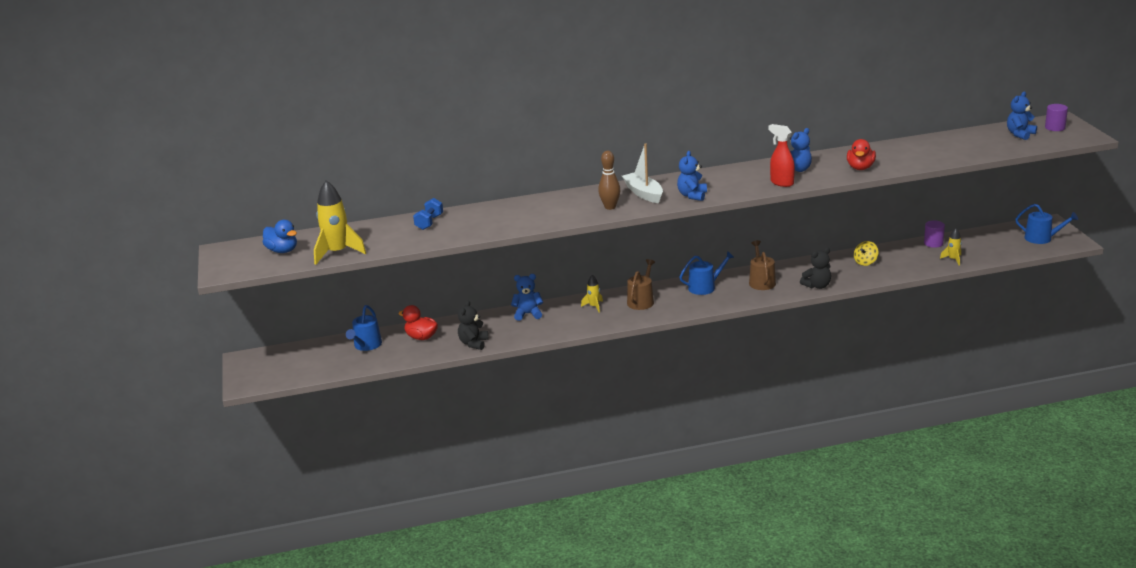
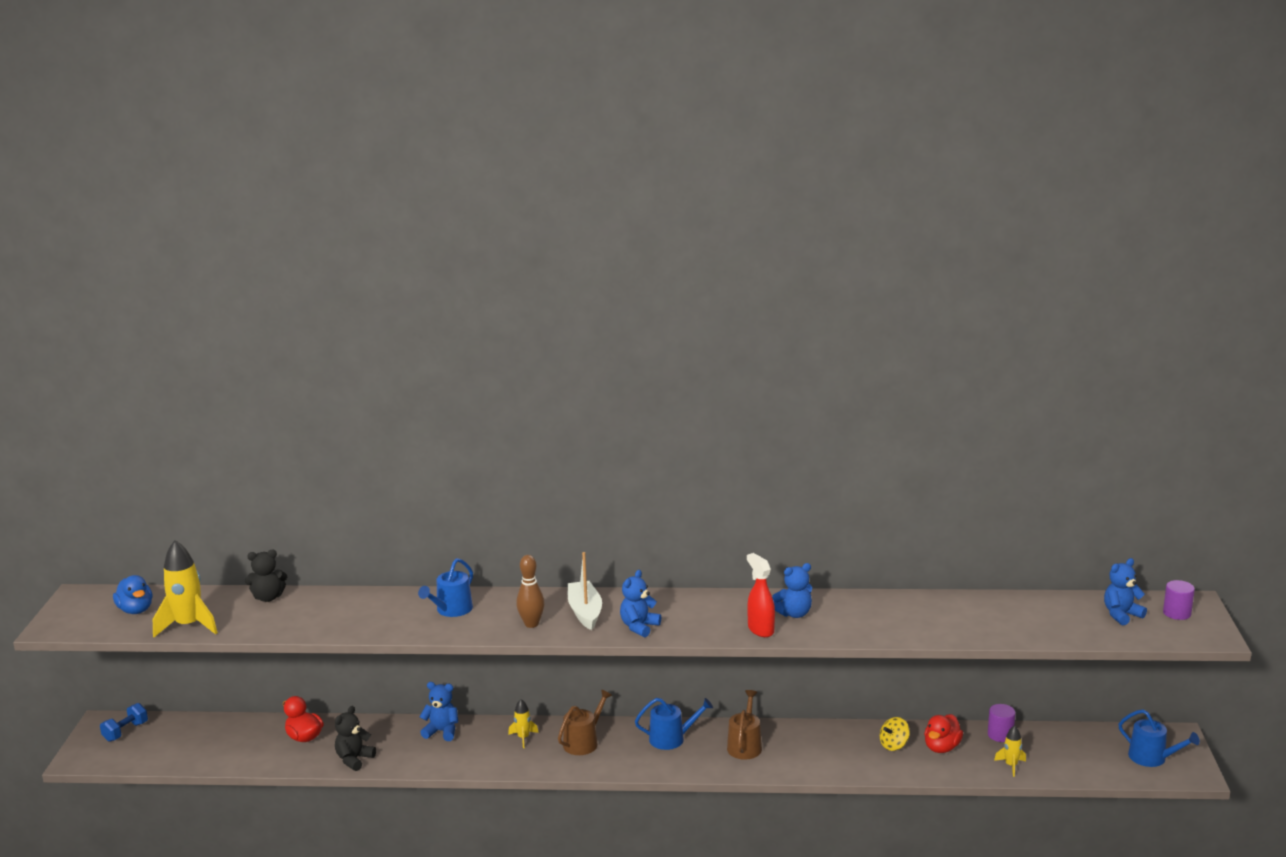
camera: 15 degrees right, 5 degrees down
(366, 345) = (238, 735): blue watering can -> blue watering can (451, 610)
(429, 222) = (317, 604): blue dumbbell -> blue dumbbell (126, 732)
(817, 286) = (810, 768): black teddy bear -> black teddy bear (268, 597)
(860, 168) = (875, 626): red duck -> red duck (941, 747)

